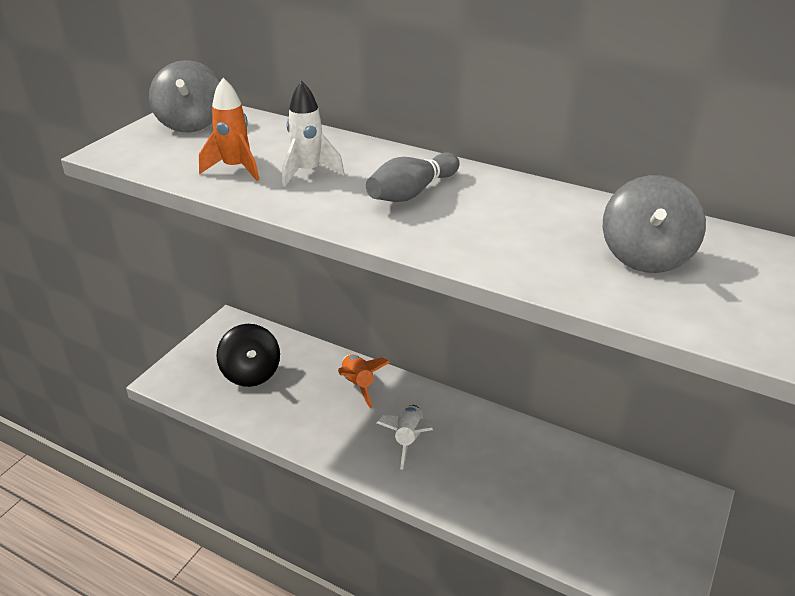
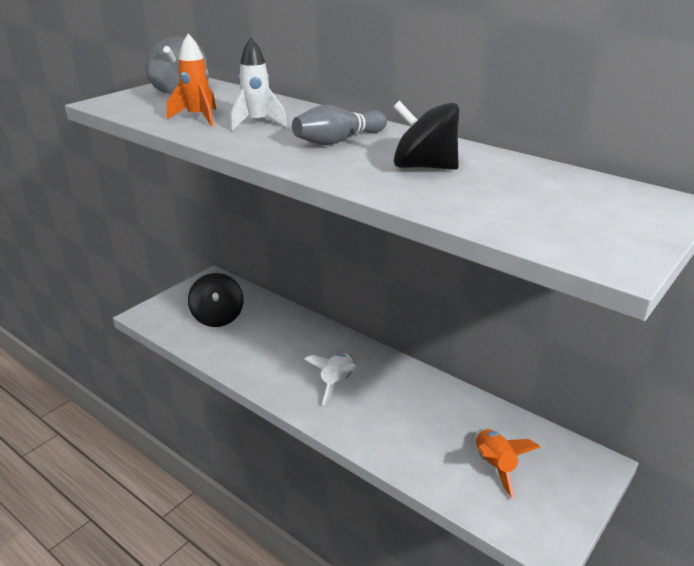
camera: 10 degrees right, 5 degrees down
(358, 385) = (306, 336): orange rocket -> orange rocket (494, 466)
(520, 225) = (424, 167): none -> black spinning top
(646, 256) = (531, 195): grey spinning top -> none

